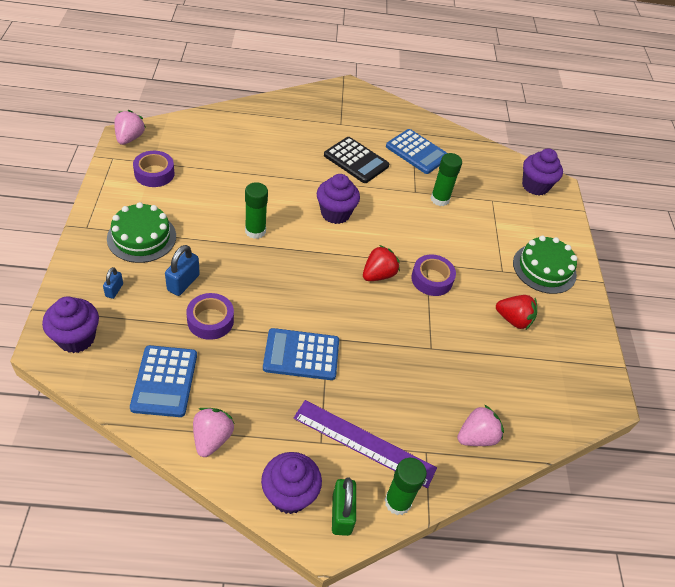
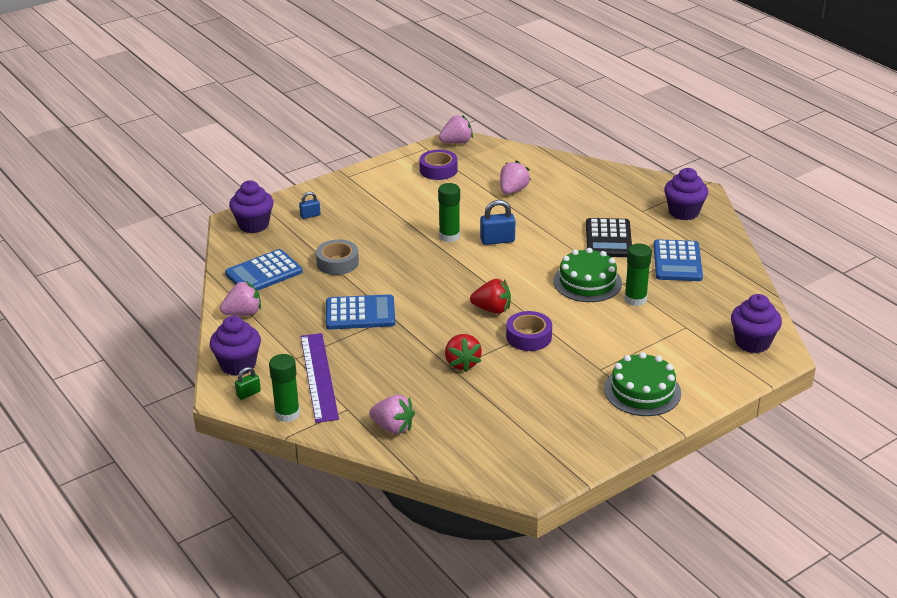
camera: 60 degrees right, 15 degrees down
(141, 237) = (371, 199): green cake -> green cake (587, 282)
(183, 282) = (355, 235): blue padlock -> blue padlock (497, 240)
(210, 320) = (337, 263): purple tape -> grey tape
(237, 158) = (513, 190): none -> pink strawberry
(301, 355) = (360, 313): blue calculator -> blue calculator turned 120 degrees clockwise
(335, 213) = (527, 259): purple cupcake -> purple cupcake (683, 212)
(341, 514) = (248, 393): green padlock -> green padlock, size x0.60
(513, 320) = (548, 398): red strawberry -> red strawberry (462, 363)

